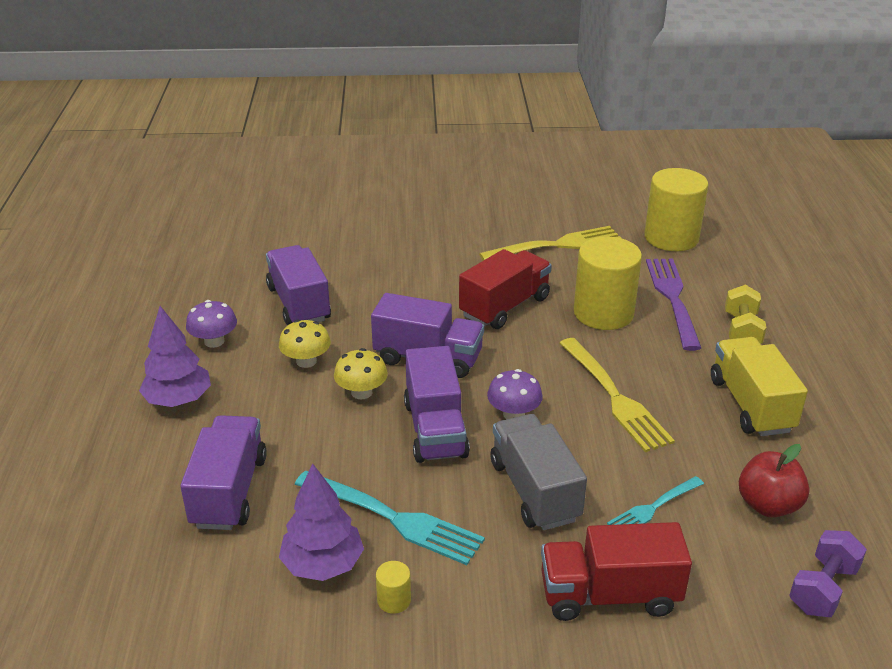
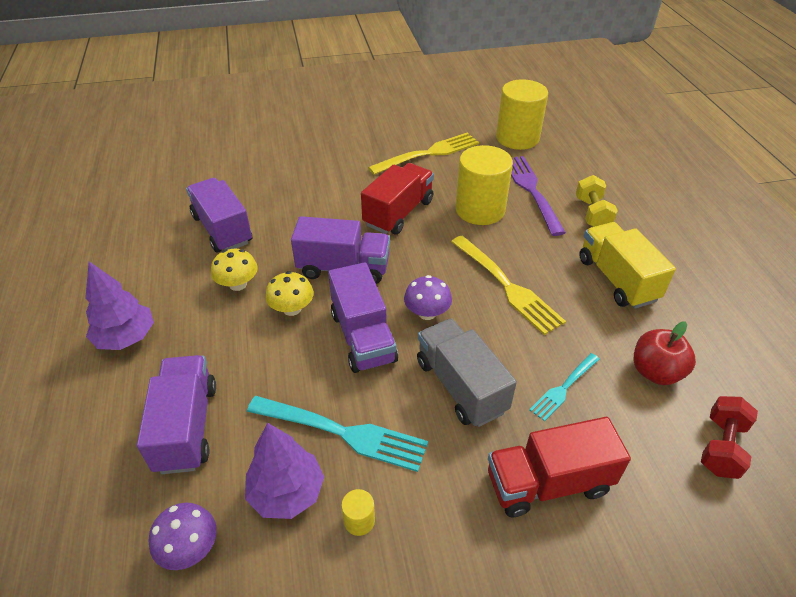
camera: 10 degrees left, 10 degrees up
(214, 341) = (152, 274): purple mushroom -> purple mushroom (190, 548)
(822, 588) = (721, 447): purple dumbbell -> red dumbbell

